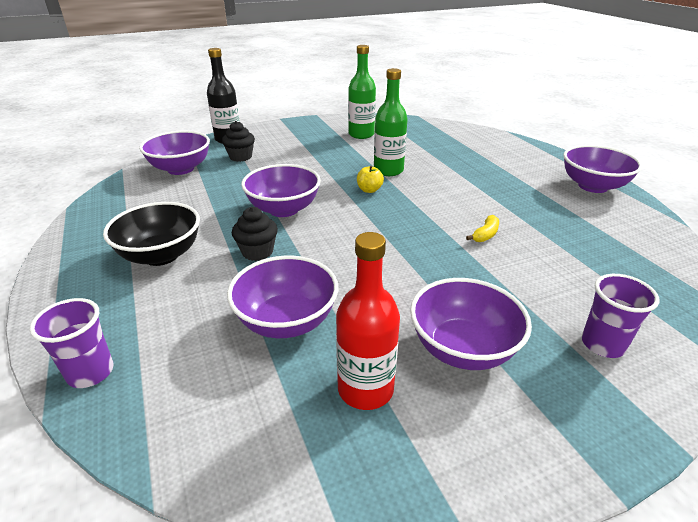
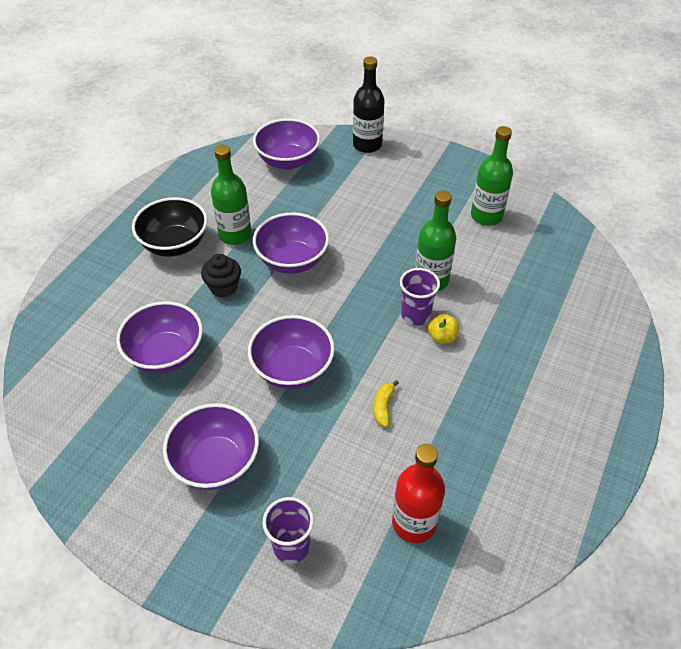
camera: 50 degrees right, 15 degrees up
(90, 372) = (58, 303): purple cup -> purple cup (415, 315)
(209, 221) = (235, 235): none -> green bottle
(240, 157) = (345, 176): black cupcake -> none
(365, 389) = (138, 431): red bottle -> red bottle (414, 523)
(369, 190) = (379, 290): yellow apple -> yellow apple (442, 337)
(485, 235) = (383, 407): yellow banana -> yellow banana turned 105 degrees clockwise
(593, 186) = (582, 452): purple bowl -> purple bowl (292, 369)

